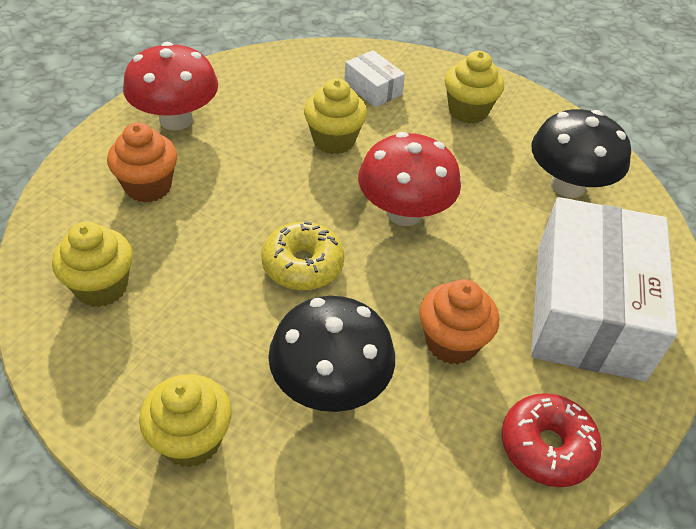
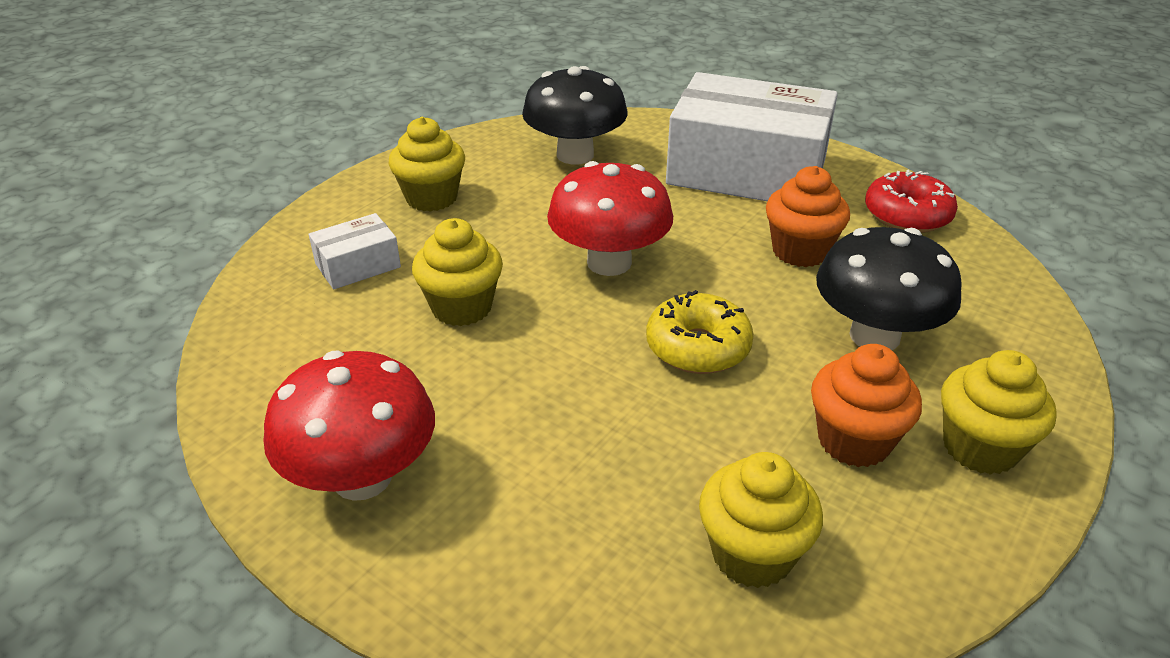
camera: 80 degrees left, 10 degrees down
(148, 186) = (531, 508): orange cupcake -> orange cupcake (854, 441)

